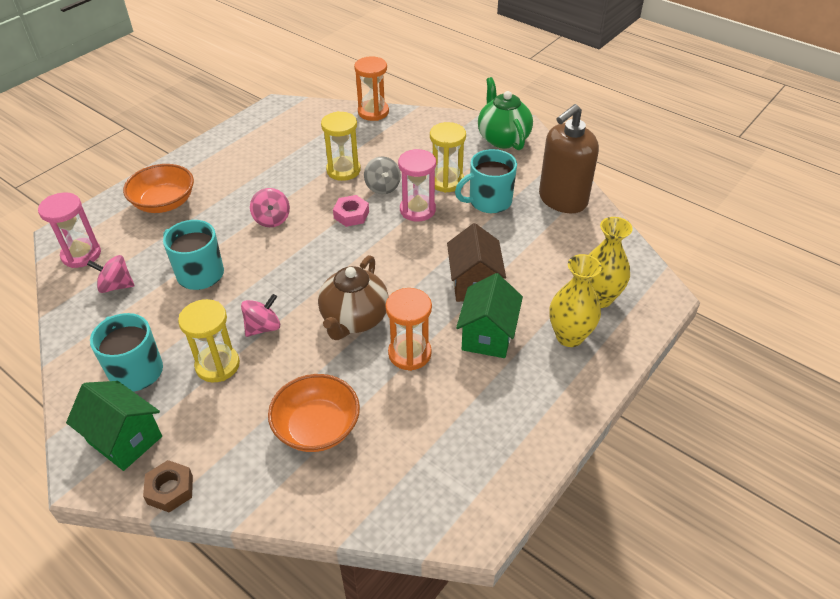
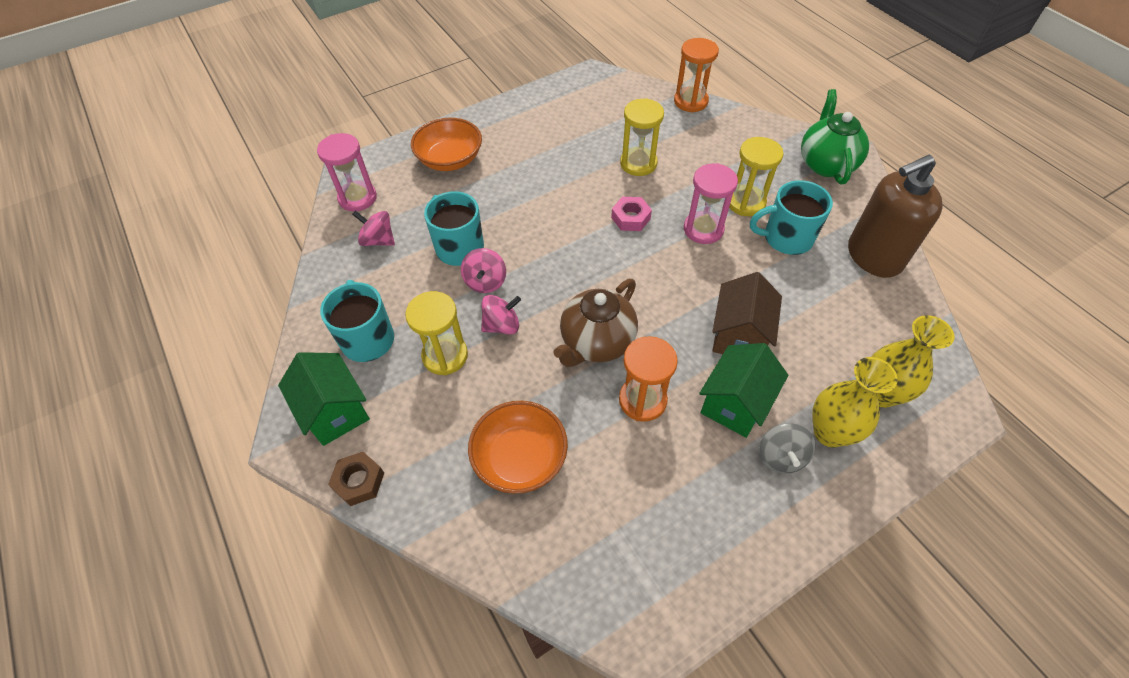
camera: 20 degrees right, 10 degrees up
(272, 219) = (548, 203): pink spinning top -> pink spinning top (485, 282)
(382, 187) = (674, 193): grey spinning top -> grey spinning top (780, 457)

